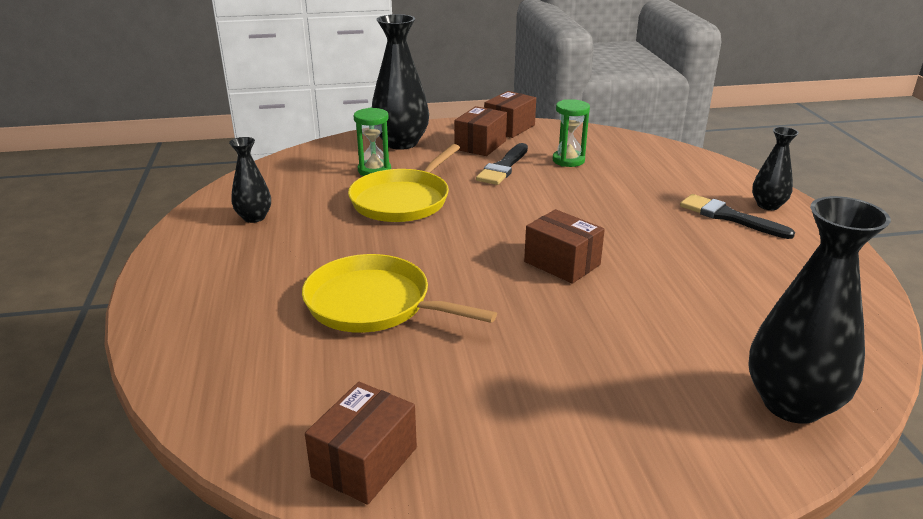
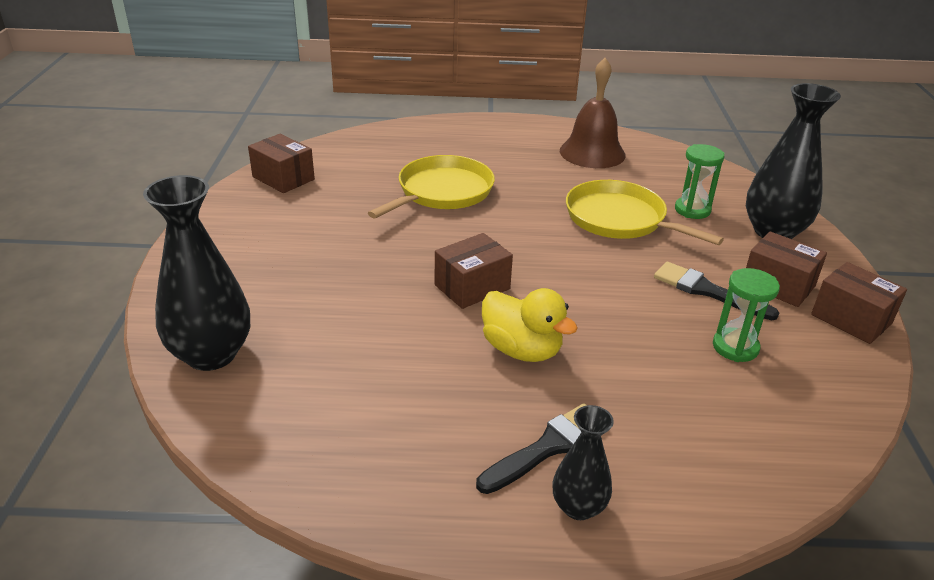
camera: 100 degrees right, 5 degrees up
(254, 217) = (592, 152): black vase -> brown bell
(634, 233) = (522, 350): none -> yellow duck

